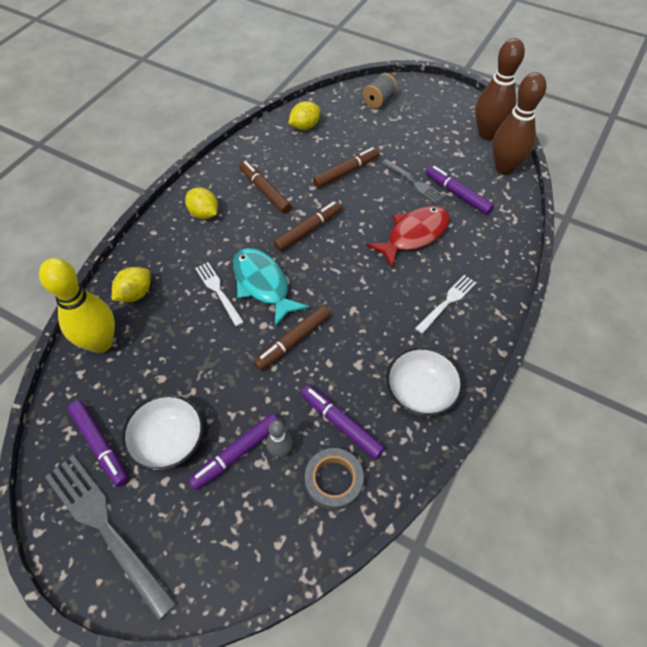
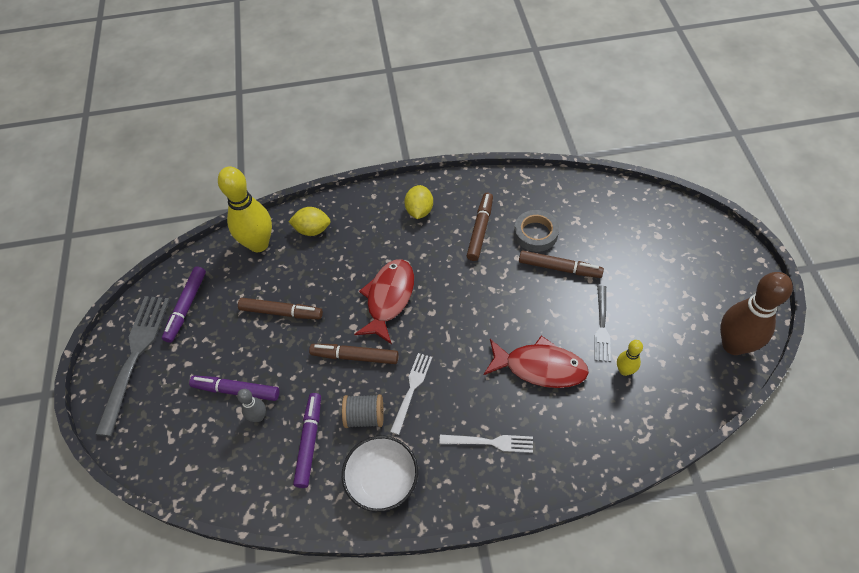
camera: 55 degrees right, 0 degrees up
(169, 441) = (216, 343): white bowl -> none
(218, 291) = (357, 275): white fork -> white fork (411, 389)
(263, 284) = (388, 298): turquoise fish -> red fish
(305, 126) = (579, 202): yellow lemon -> none
(307, 230) = (469, 288): brown marker -> brown marker (281, 312)
(334, 480) = (260, 470): grey tape -> grey tape (535, 233)
(379, 100) = (674, 230): grey spool -> grey spool (365, 417)
(457, 194) = (624, 370): purple marker -> yellow bowling pin
(504, 168) = (703, 388): brown bowling pin -> none

